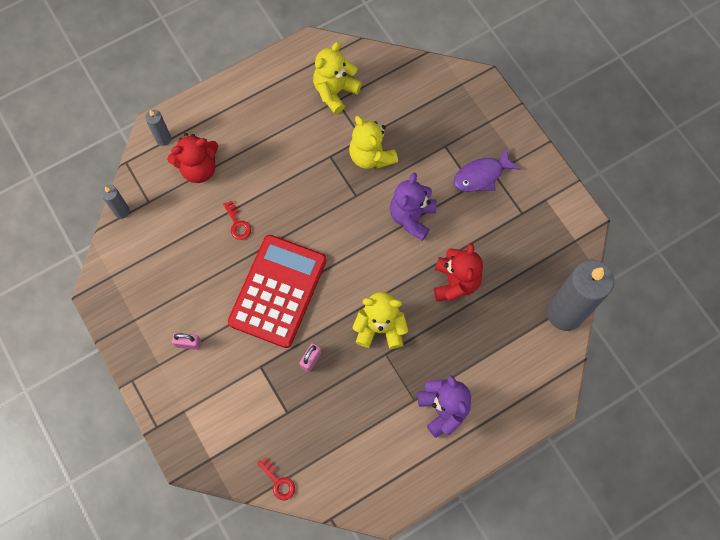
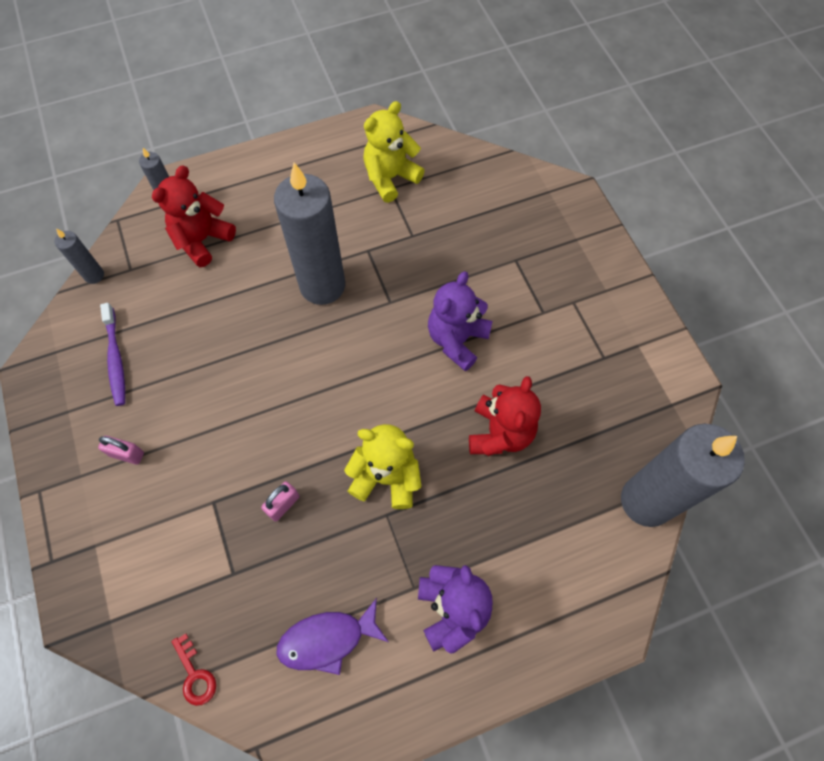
camera: 10 degrees right, 5 degrees down
(159, 274) = (116, 359): none -> purple toothbrush
(199, 168) = (202, 240): red teddy bear -> red teddy bear turned 135 degrees clockwise
(237, 224) = (232, 313): red key -> none
(277, 291) = (261, 405): red calculator -> none
(301, 191) = (322, 285): none -> grey candle
(371, 156) = (419, 258): yellow teddy bear -> none
(481, 176) = (556, 302): purple fish -> purple fish (327, 640)

